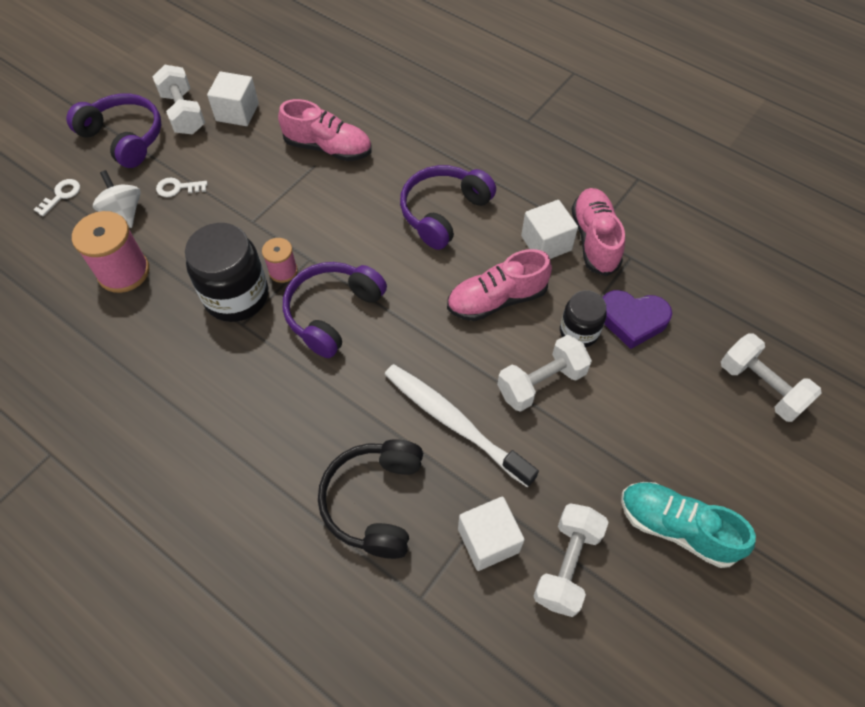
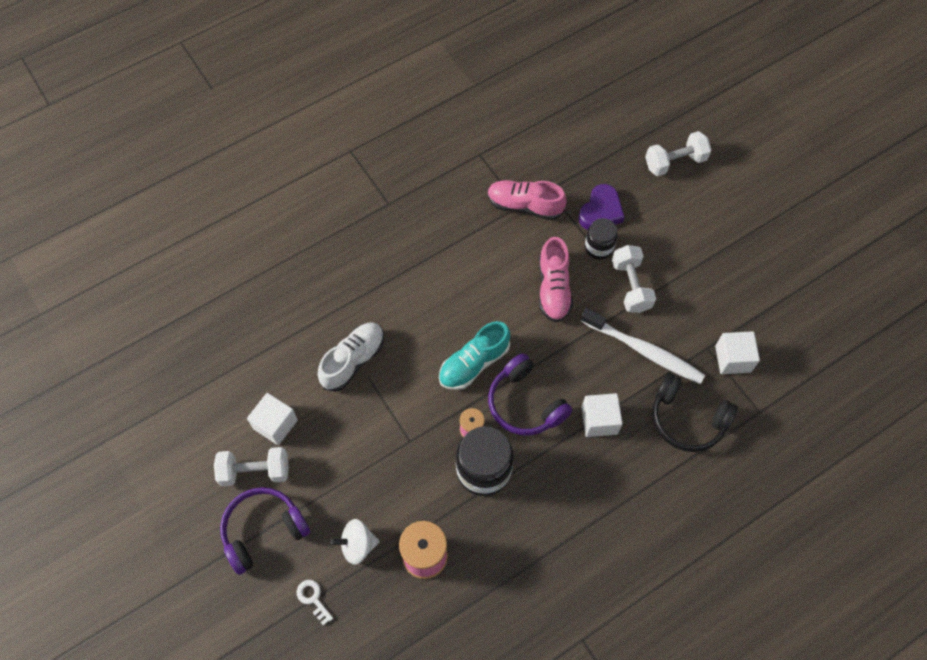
camera: 70 degrees left, 5 degrees up
(178, 188) = (347, 494): white key -> none
(328, 148) = (353, 360): pink shoe -> white shoe
(443, 212) = (458, 296): purple headphones -> none
(454, 422) = (644, 350): white toothbrush -> white toothbrush turned 120 degrees counterclockwise
(546, 243) = (515, 238): white cube -> white cube (599, 420)
(567, 565) = (760, 320): white dumbbell -> none
(676, 528) = (753, 251): turquoise shoe -> turquoise shoe (474, 363)

